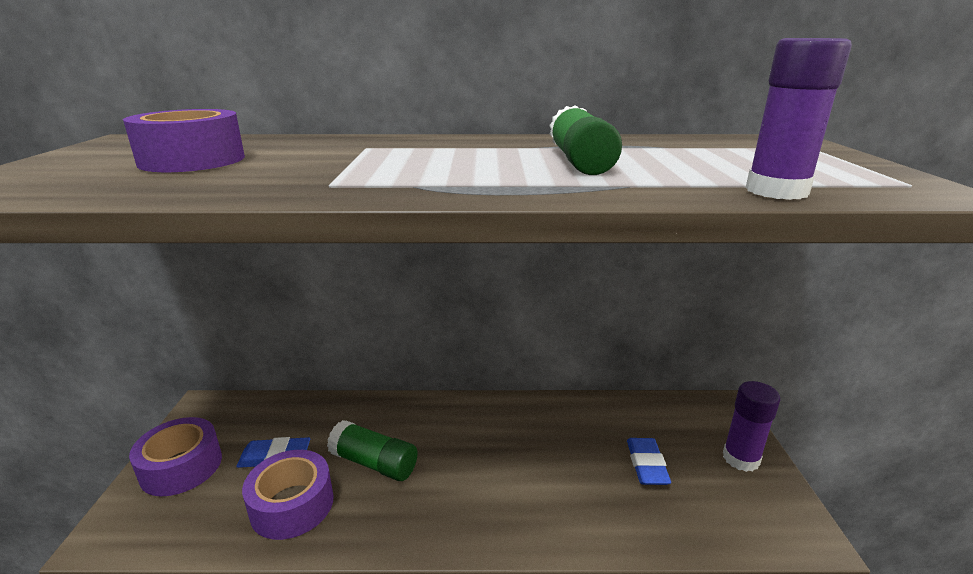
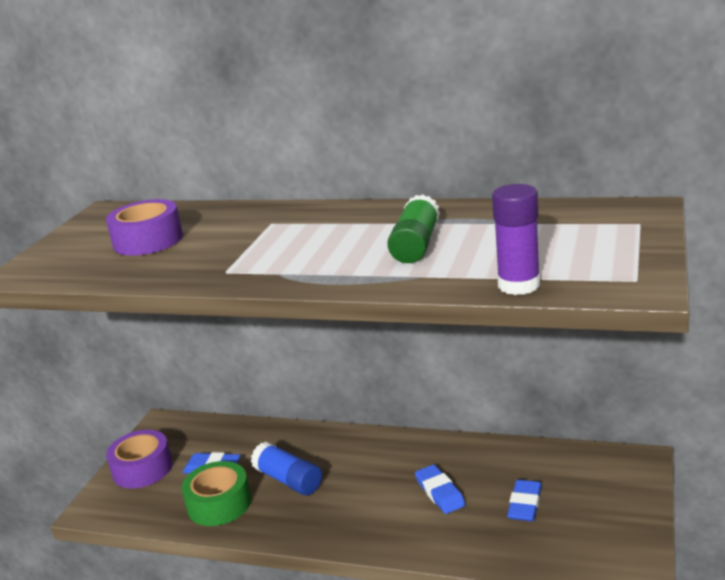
camera: 20 degrees right, 0 degrees up
(292, 505) = (219, 504): purple tape -> green tape
(374, 463) = (288, 480): green glue stick -> blue glue stick
(552, 460) = (440, 492): none -> blue eraser
(741, 458) = (620, 508): purple glue stick -> none

